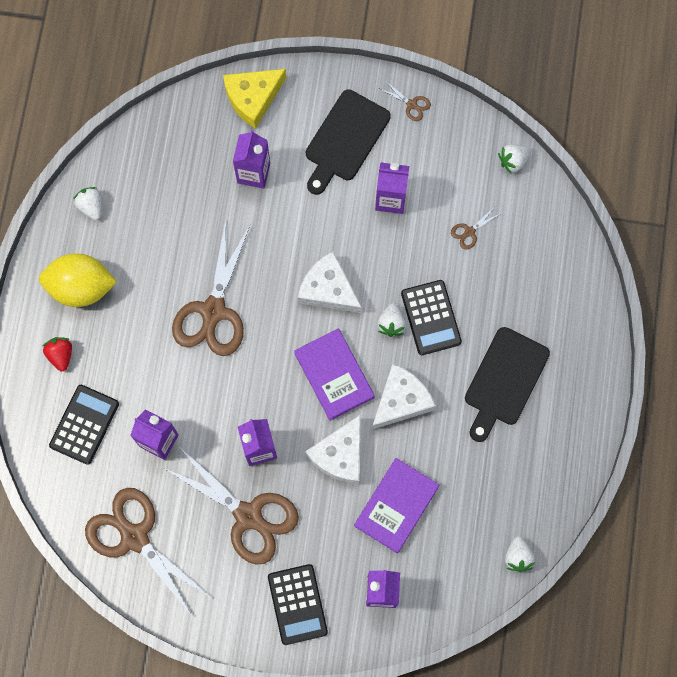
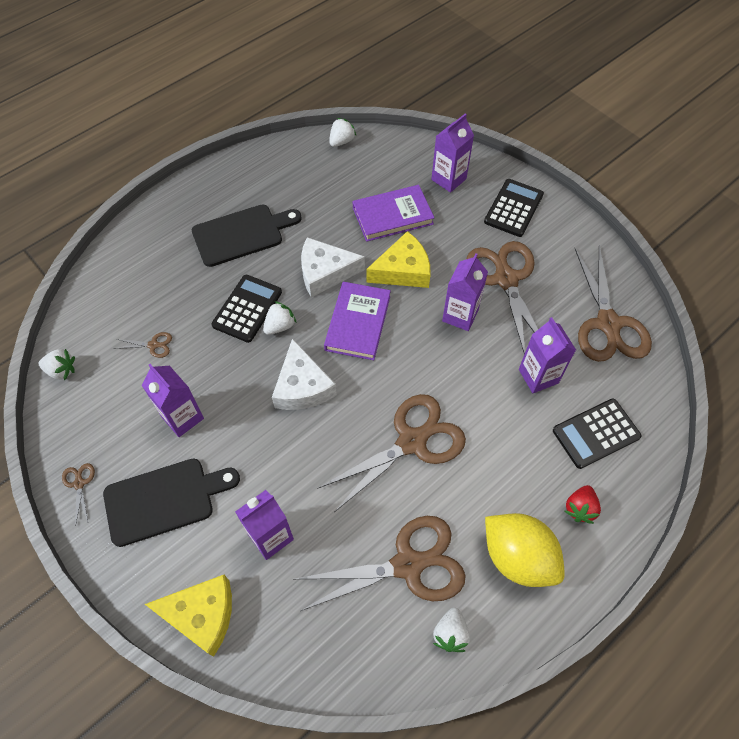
camera: 140 degrees left, 15 degrees down
(150, 226) = (407, 564): none -> brown scissors
(340, 455) = (403, 270): white cheese -> yellow cheese

